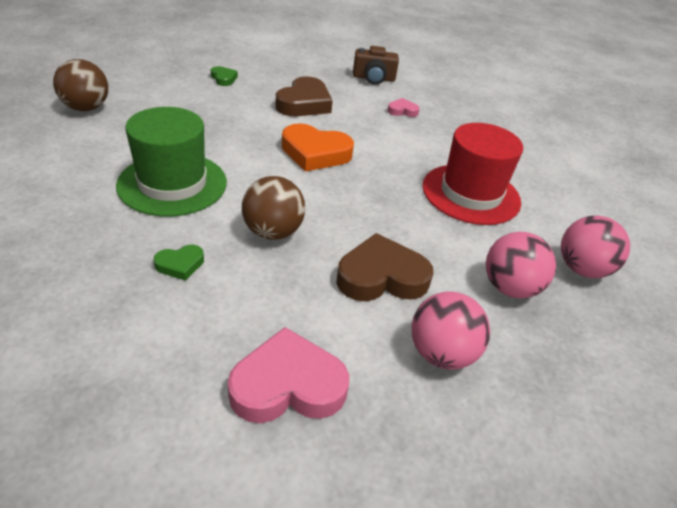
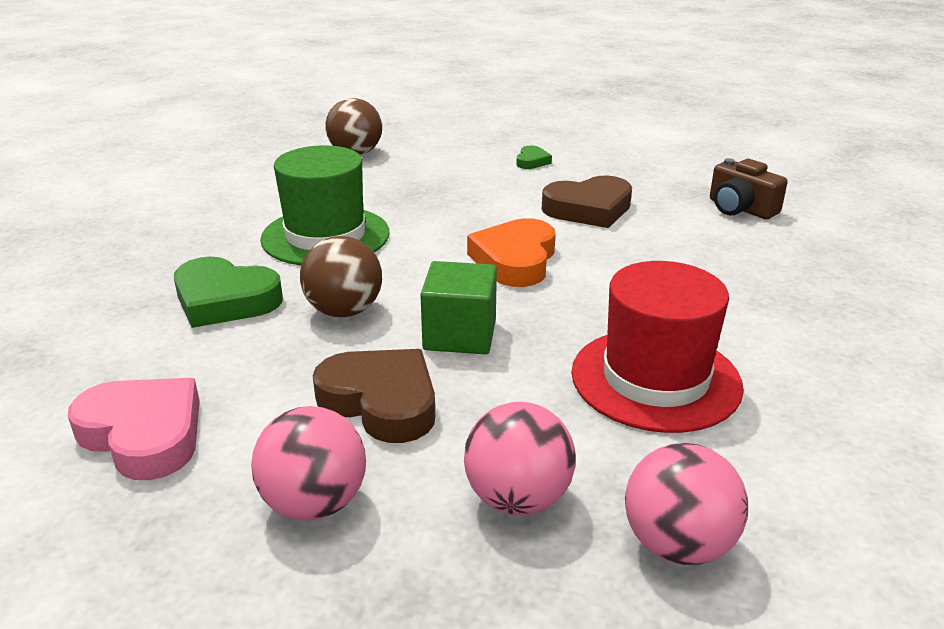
camera: 50 degrees right, 10 degrees down
(180, 265) = (225, 300): green heart -> green heart, size x2.00
(315, 153) = (515, 260): orange heart -> orange heart turned 45 degrees clockwise
(358, 214) = (460, 335): none -> green cube
(402, 111) = (719, 255): pink heart -> none

